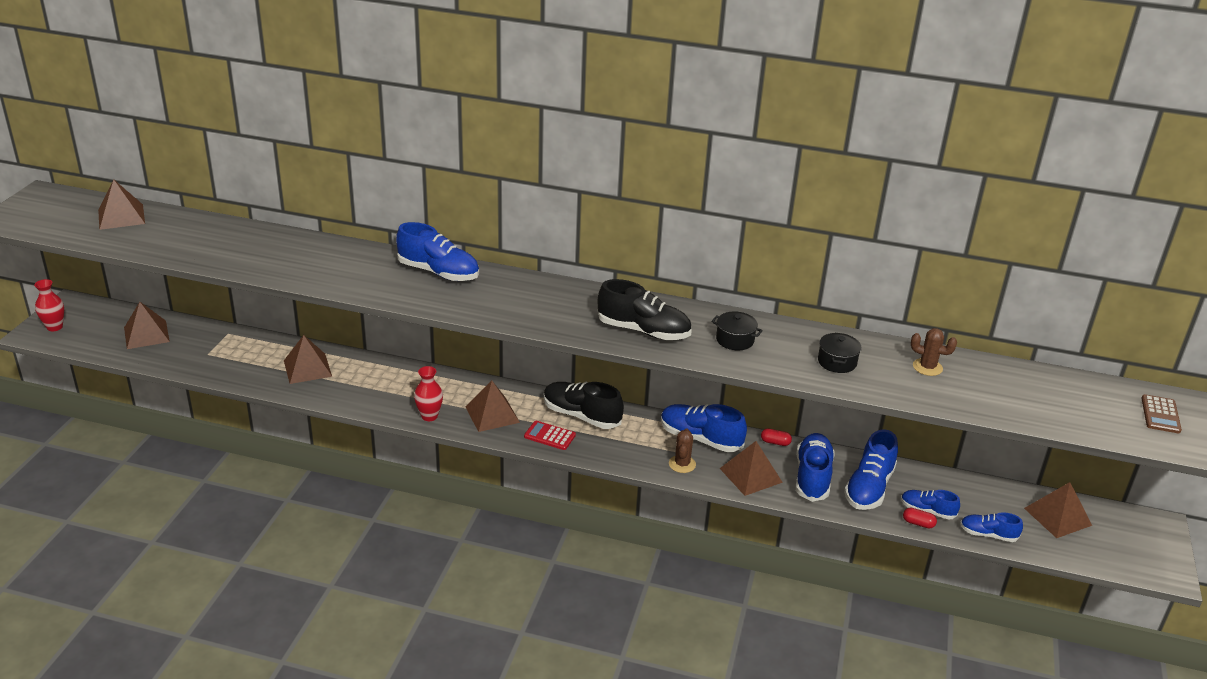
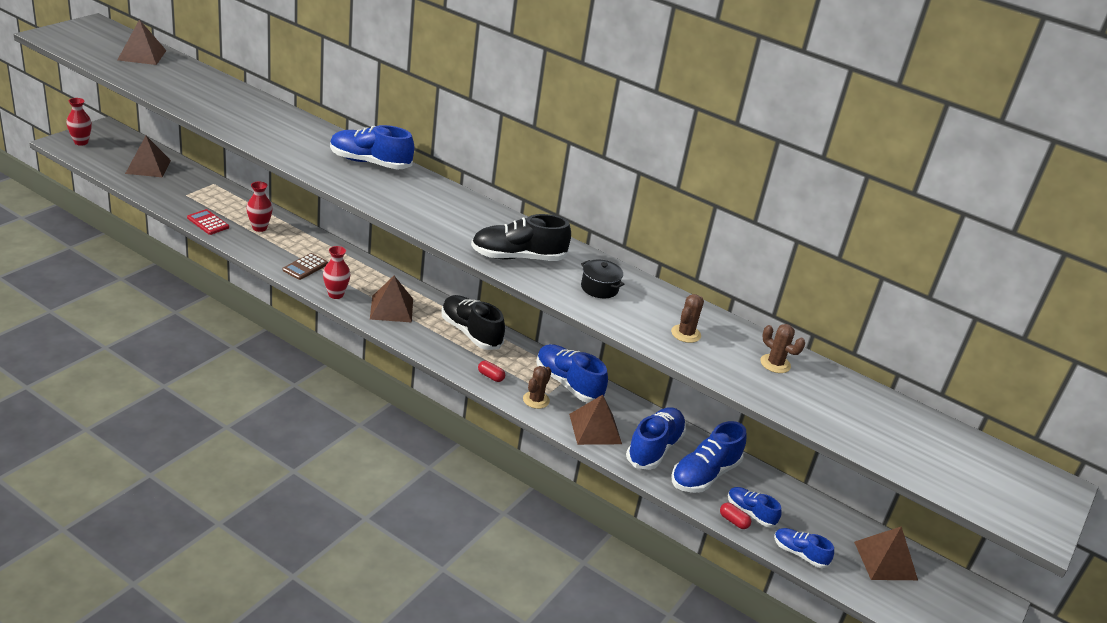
camera: 15 degrees right, 0 degrees up
(307, 368) = (259, 228): brown pyramid -> red vase
(438, 272) = (370, 163): blue shoe -> blue shoe turned 150 degrees clockwise
(549, 436) = (430, 341): red calculator -> red calculator (208, 222)
(643, 331) = (518, 257): black shoe -> black shoe turned 135 degrees clockwise
(775, 442) = (638, 408): red capsule -> red capsule (490, 376)
(837, 362) = (685, 334): black pot -> brown cactus
(1160, 414) = (997, 477): brown calculator -> brown calculator (305, 267)

